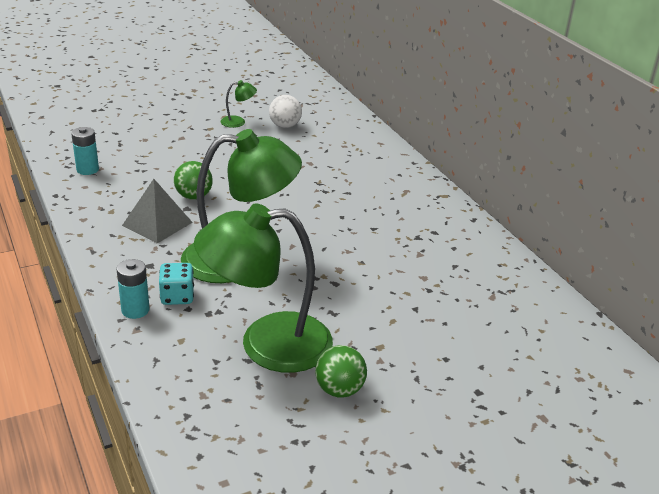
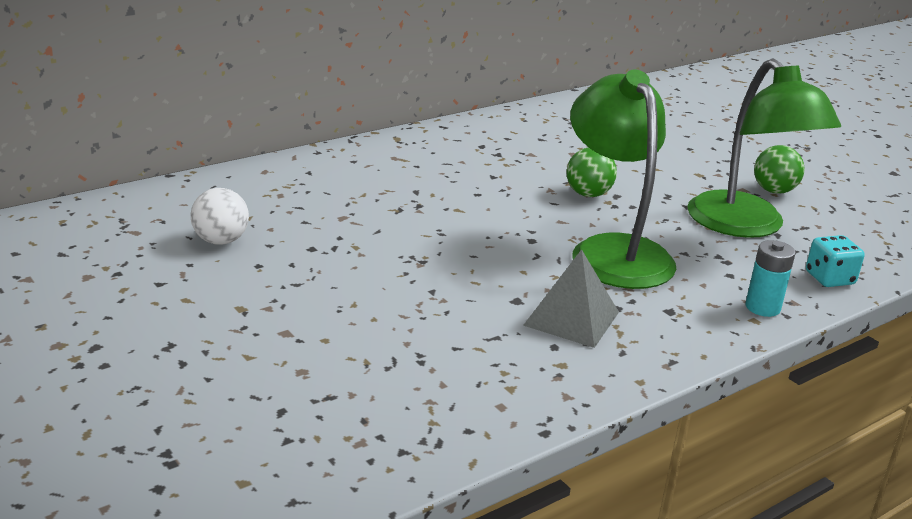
camera: 100 degrees left, 5 degrees down
(87, 170) = (442, 414): turquoise battery -> none
(177, 296) = (715, 283): turquoise dice -> turquoise dice (829, 278)
(194, 196) = (481, 298): green ball -> green ball (588, 194)
(238, 122) = (211, 283): green lamp -> none

